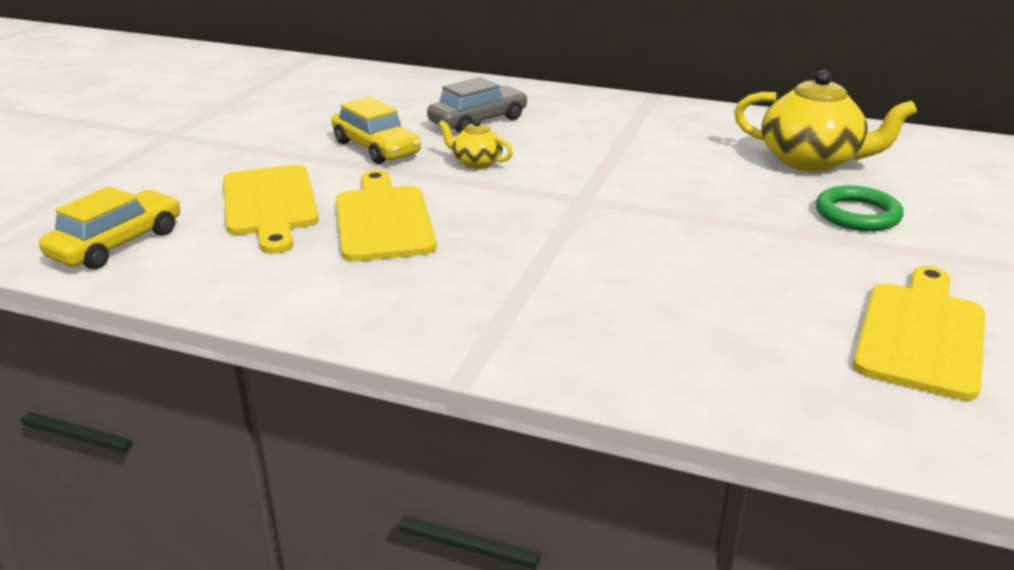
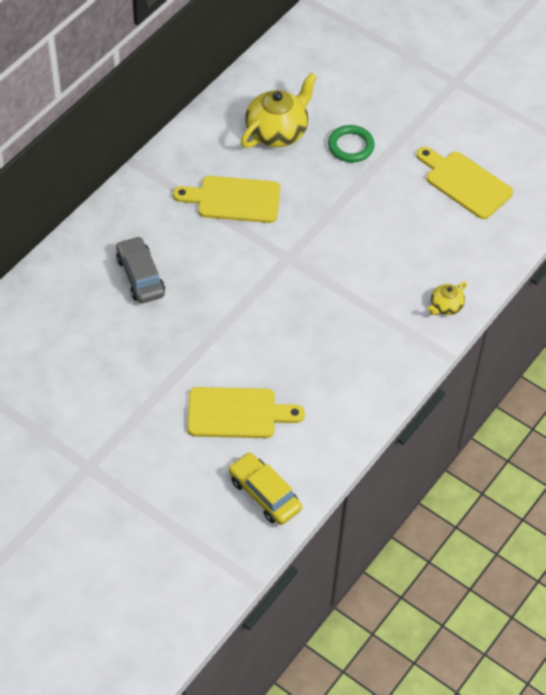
camera: 75 degrees left, 25 degrees up
(376, 148) = (167, 344): yellow car -> none
(383, 220) = (280, 359): yellow cutting board -> yellow cutting board (234, 199)
(476, 163) = (214, 295): yellow teapot -> yellow teapot (445, 306)

